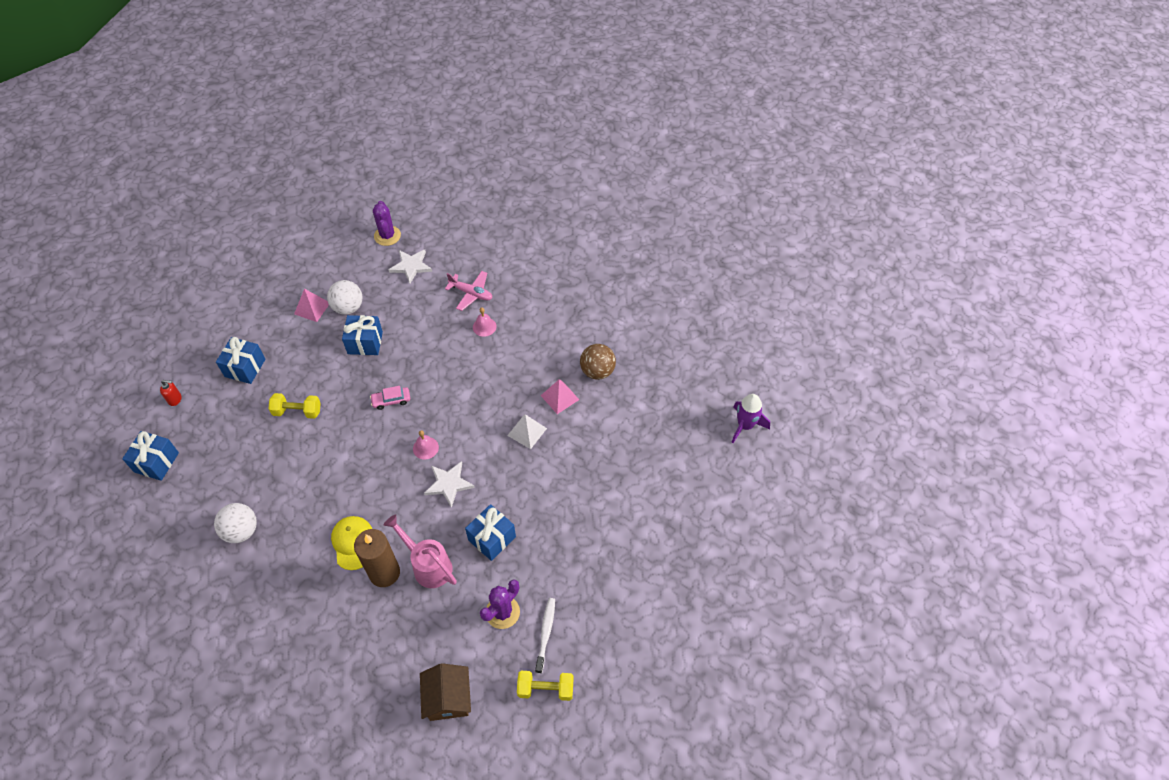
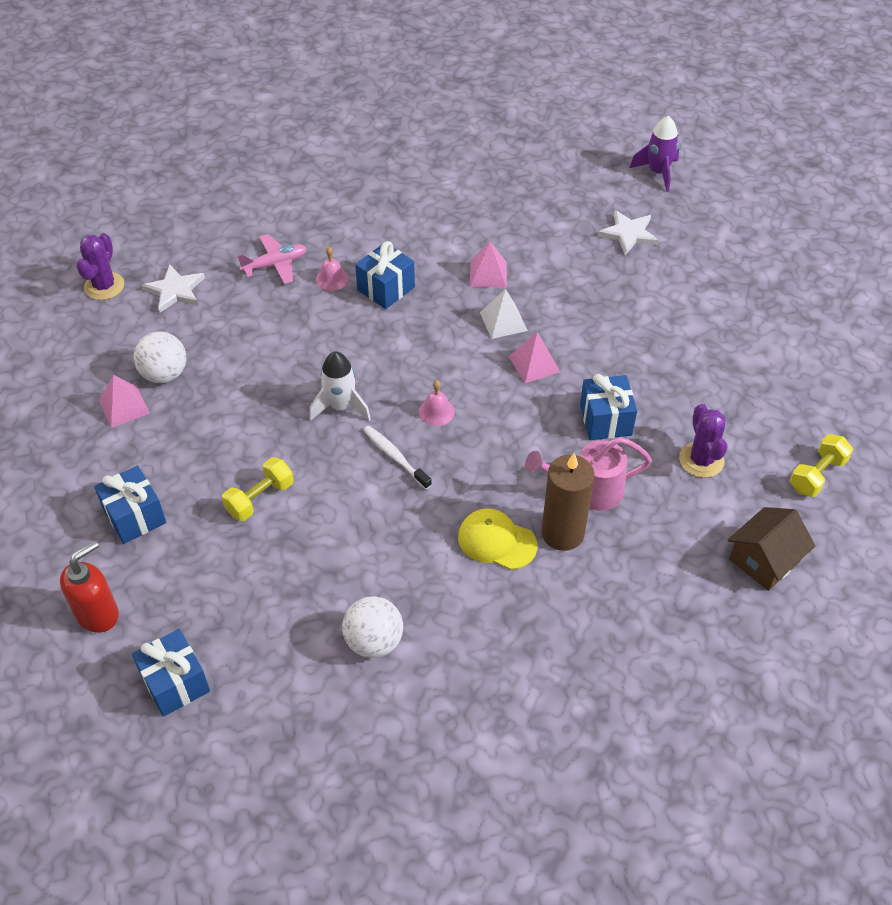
camera: 50 degrees left, 5 degrees down
(175, 399) = (98, 614): red soap dispenser -> red soap dispenser, size x1.83
(365, 343) = (234, 386): blue gift -> blue gift (386, 288)
(387, 236) = (104, 286): purple cactus -> purple cactus turned 75 degrees clockwise
(391, 400) = (341, 406): pink car -> white rocket
(448, 484) = (503, 418): white star -> white star (628, 234)
(448, 698) = (764, 560): brown house -> brown house turned 75 degrees counterclockwise
(506, 471) = (534, 364): none -> pink pyramid
(545, 633) = (755, 440): white toothbrush -> white toothbrush (395, 457)
(597, 371) = (487, 230): brown ball -> none

